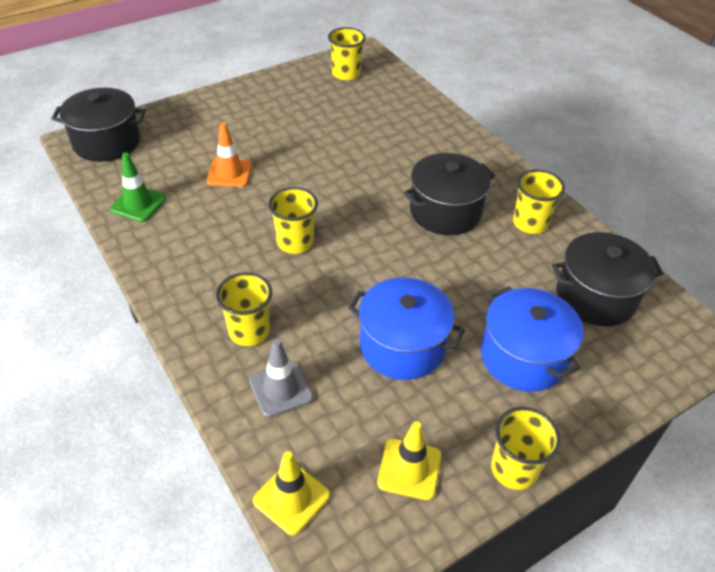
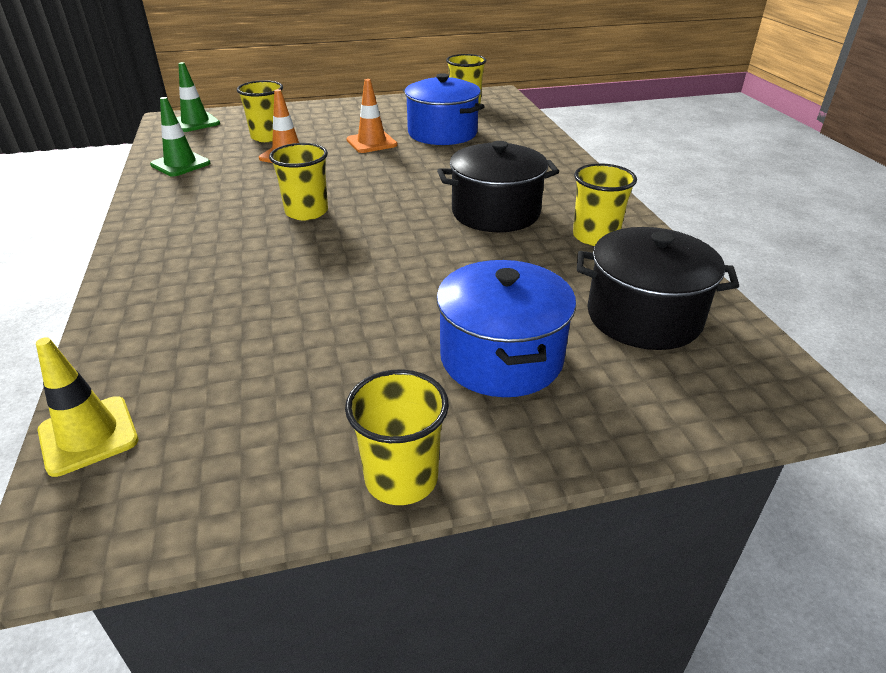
camera: 20 degrees right, 10 degrees down
(107, 142) = (195, 122): black pot -> green traffic cone
(249, 331) = (192, 272): yellow cup -> yellow cup (268, 137)
(281, 389) = (177, 328): grey traffic cone -> none
(294, 142) = (371, 142): none -> orange traffic cone
(402, 346) = (352, 317): blue pot -> blue pot (442, 133)
(409, 469) = (258, 442): yellow traffic cone -> none

